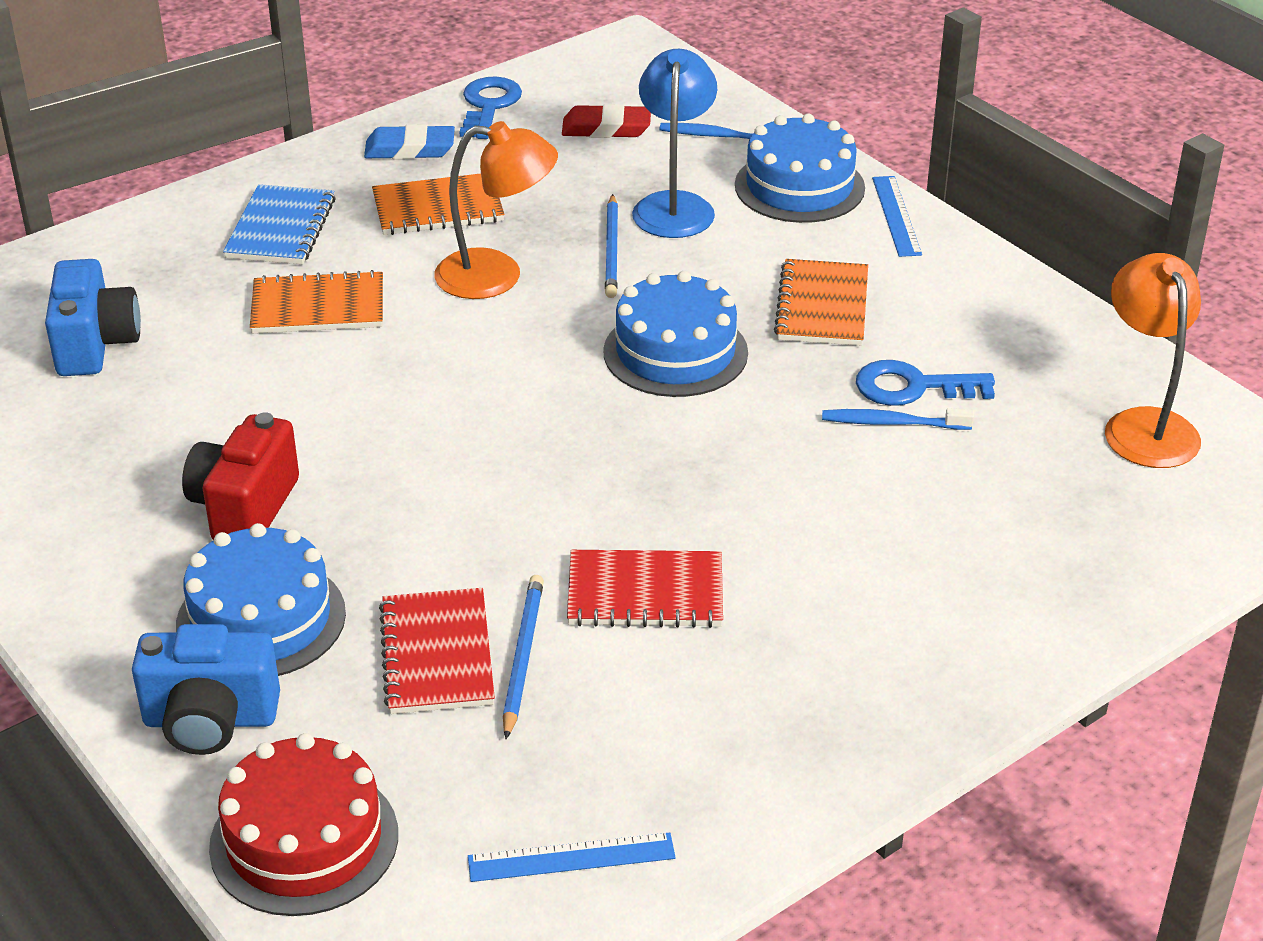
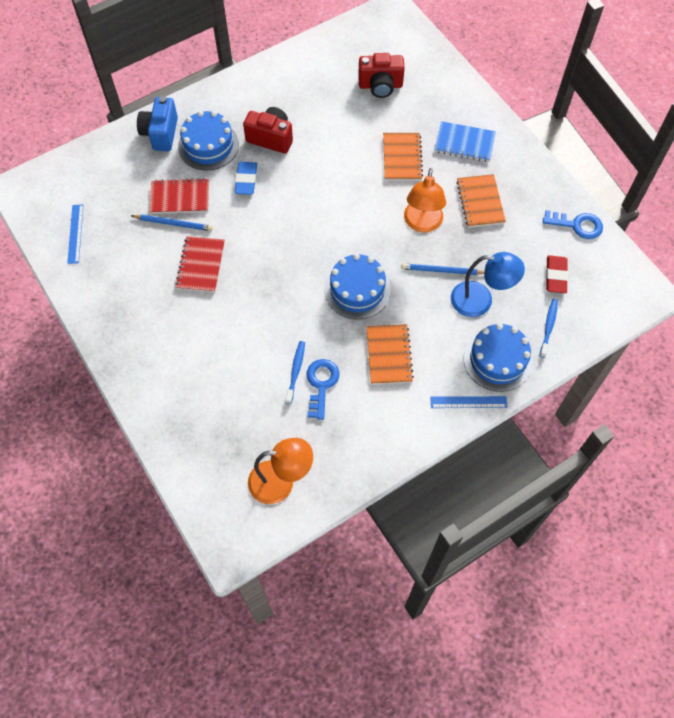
camera: 95 degrees right, 25 degrees up
(95, 345) = (380, 86): blue camera -> red camera
(304, 840) = (101, 160): red cake -> none
(410, 149) = (534, 191): blue eraser -> blue eraser (246, 180)
(822, 306) = (389, 355): orange notebook -> orange notebook turned 75 degrees clockwise

